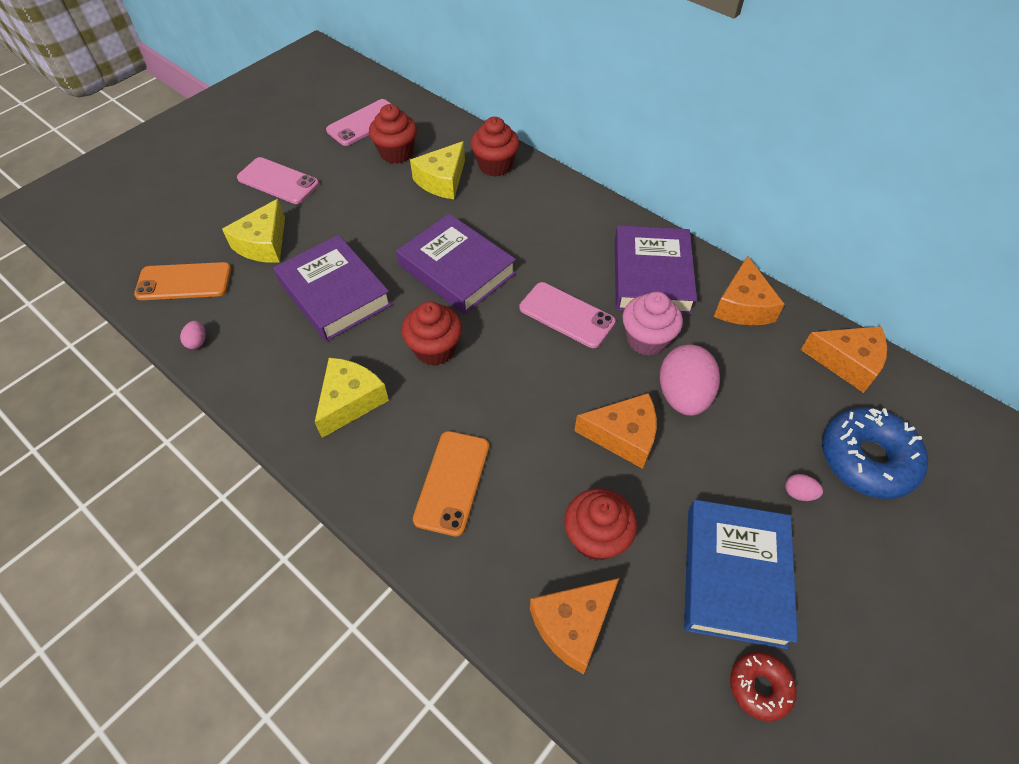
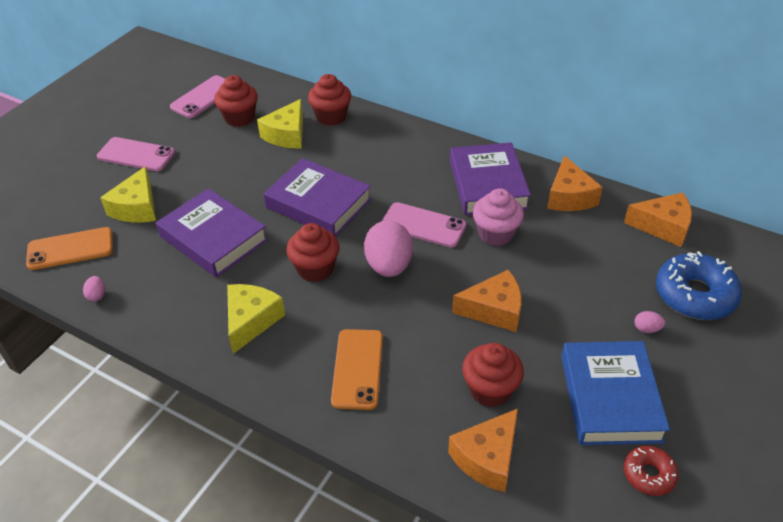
camera: 10 degrees left, 10 degrees down
(683, 395) = (536, 272): pink egg -> pink egg (389, 266)

